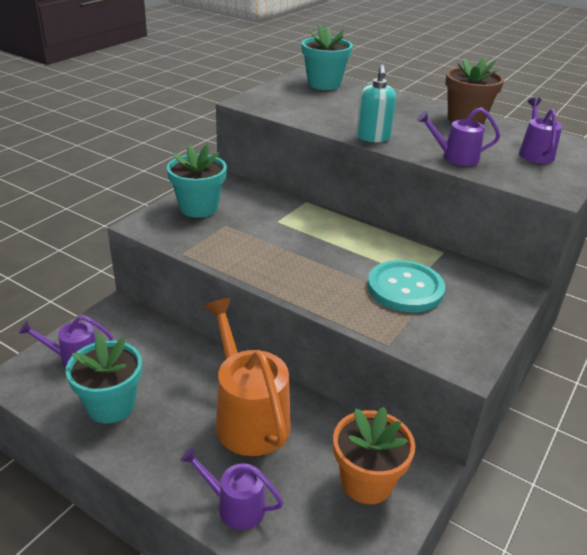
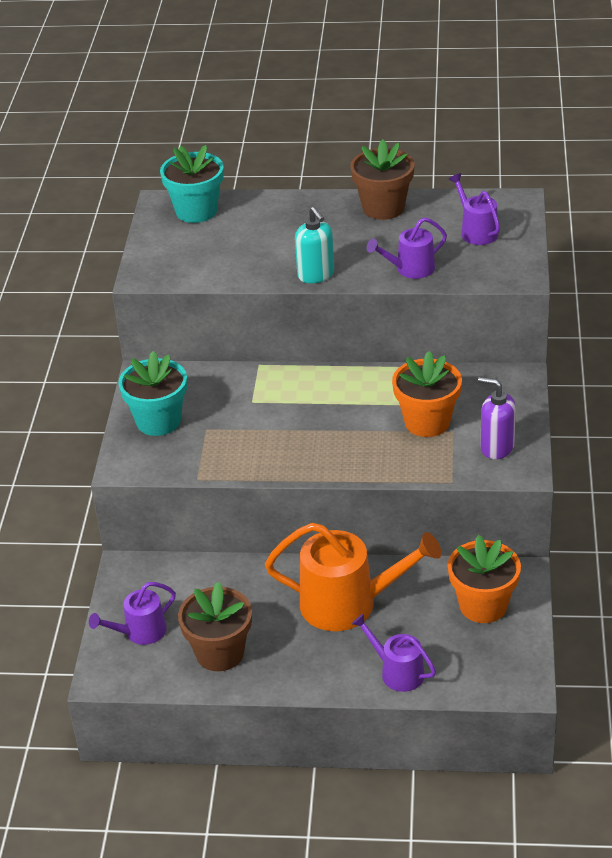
camera: 25 degrees left, 5 degrees up
(111, 405) = (220, 653): turquoise flower pot -> brown flower pot
(235, 506) = (397, 672): purple watering can -> purple watering can turned 45 degrees clockwise
(248, 417) = (348, 604): orange watering can -> orange watering can turned 150 degrees clockwise
(405, 288) = (427, 422): turquoise button -> orange flower pot
(454, 334) = (496, 447): none -> purple soap dispenser

